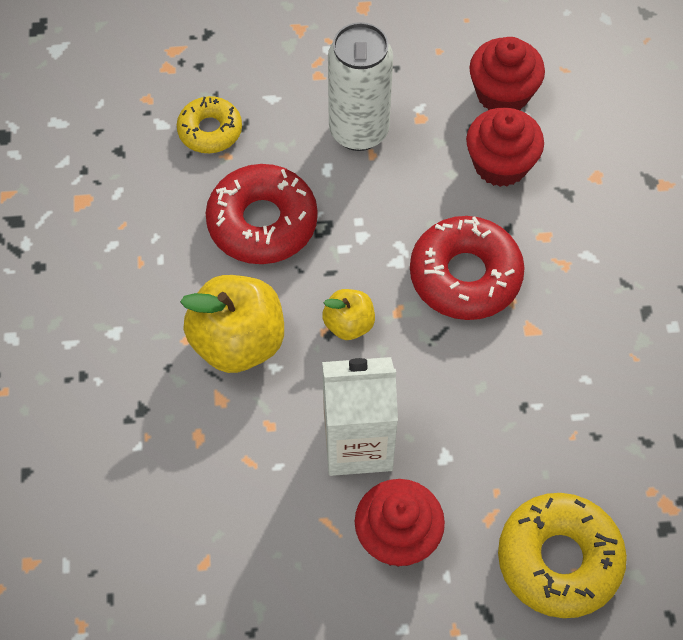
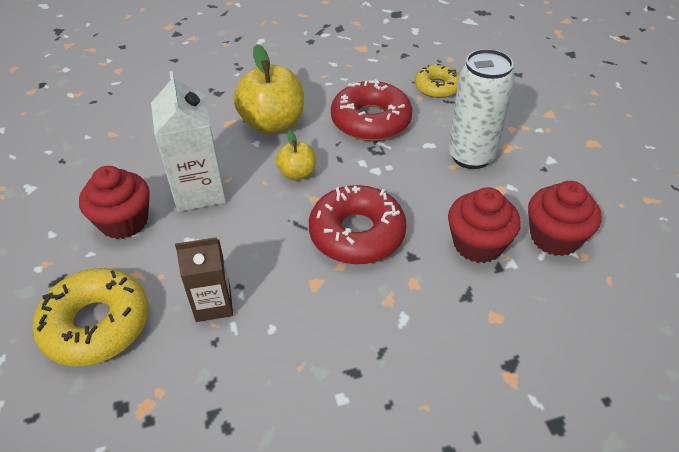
camera: 80 degrees right, 15 degrees down
(546, 435) = (213, 304): none -> brown carton

